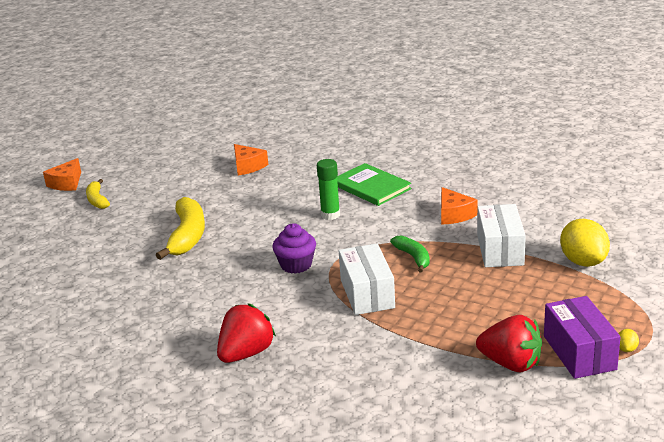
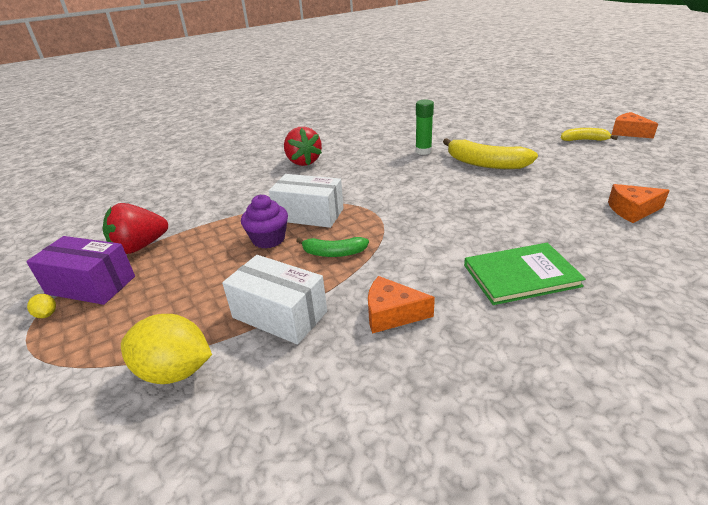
camera: 120 degrees right, 5 degrees up
(296, 265) = (389, 196): purple cupcake -> purple cupcake (268, 239)
(330, 215) = (467, 231): green glue stick -> green glue stick (423, 151)

